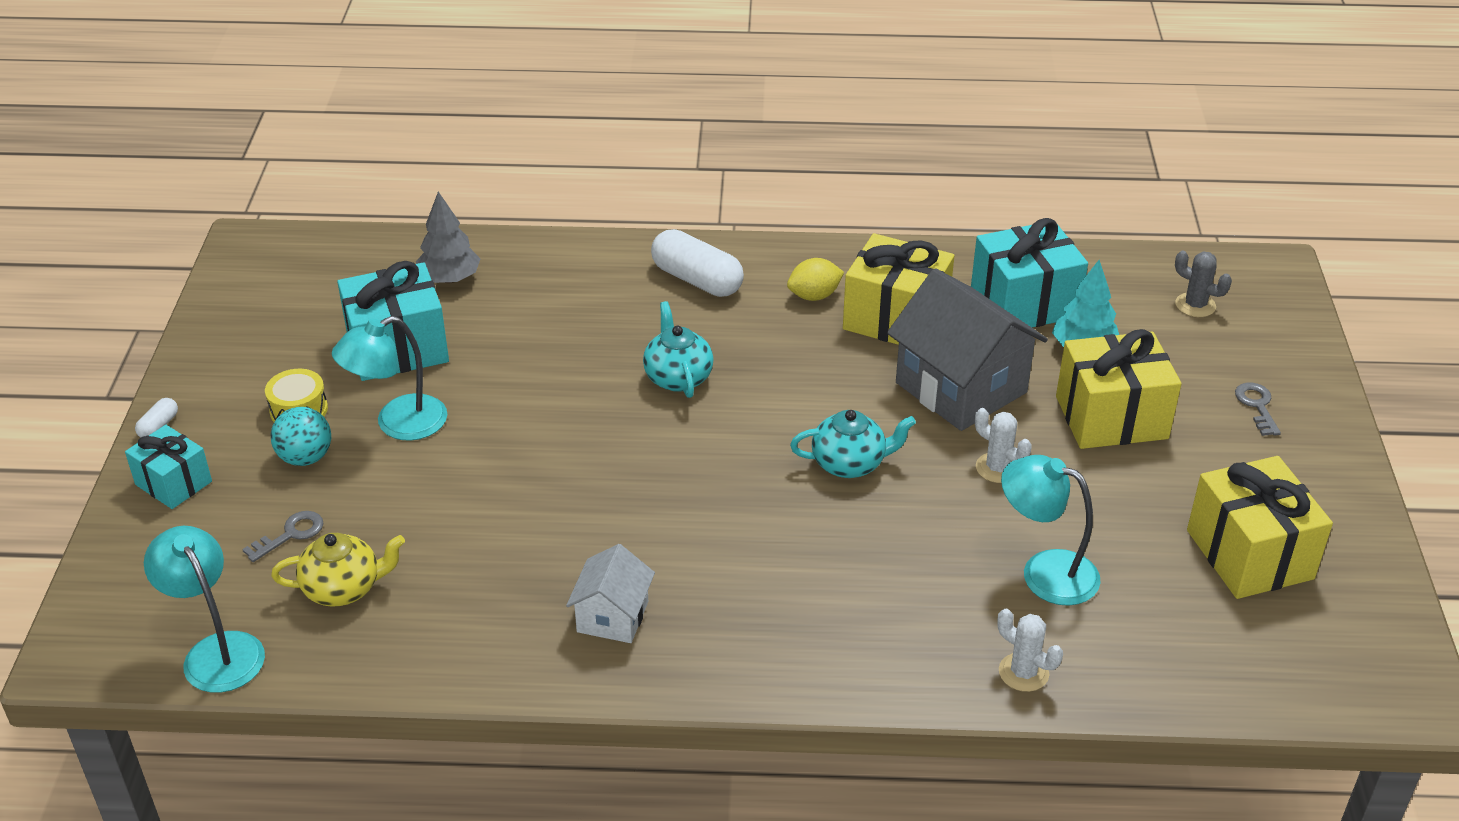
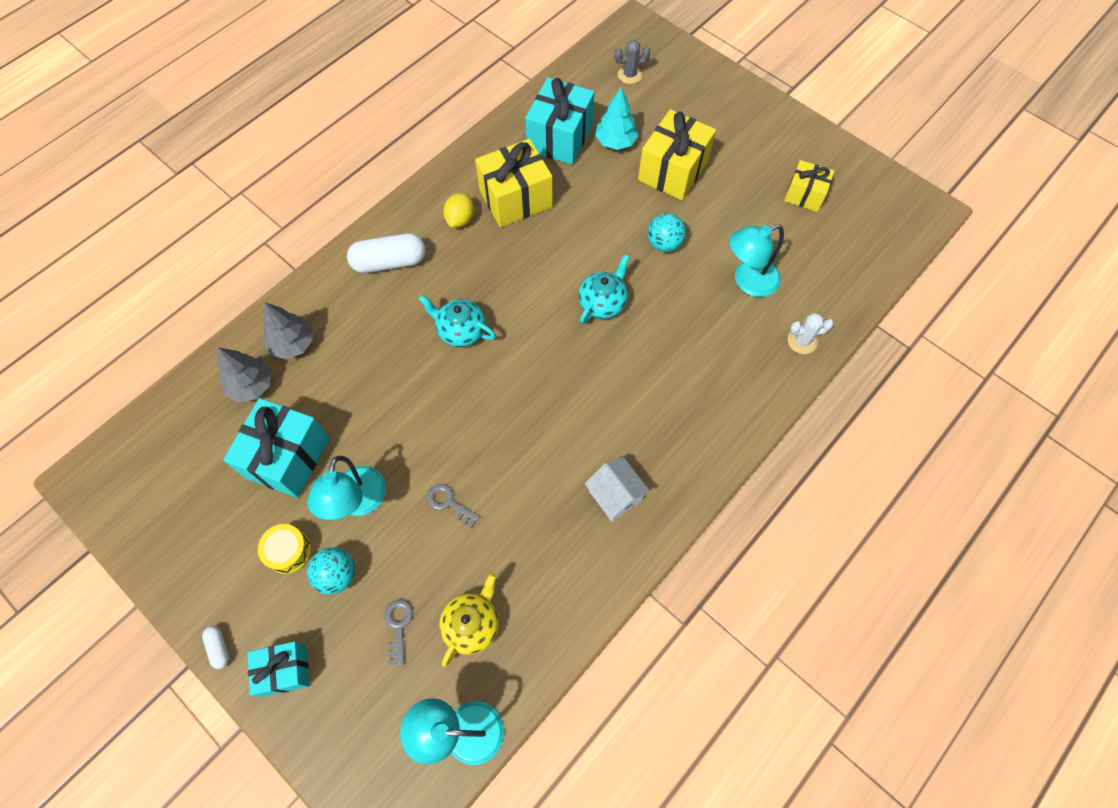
camera: 50 degrees left, 25 degrees up
(525, 276) = (293, 344): none -> grey tree
(961, 387) = (594, 213): grey house -> none
(997, 468) = (664, 244): white cactus -> turquoise ball
(1249, 554) = (804, 195): yellow gift -> yellow gift, size x0.60
(1257, 406) = (717, 111): grey key -> grey key (449, 503)

